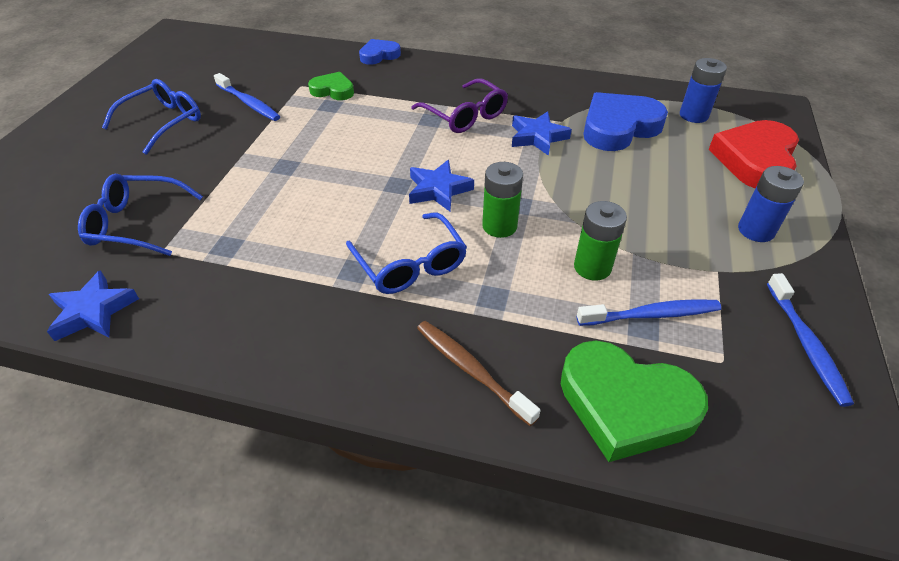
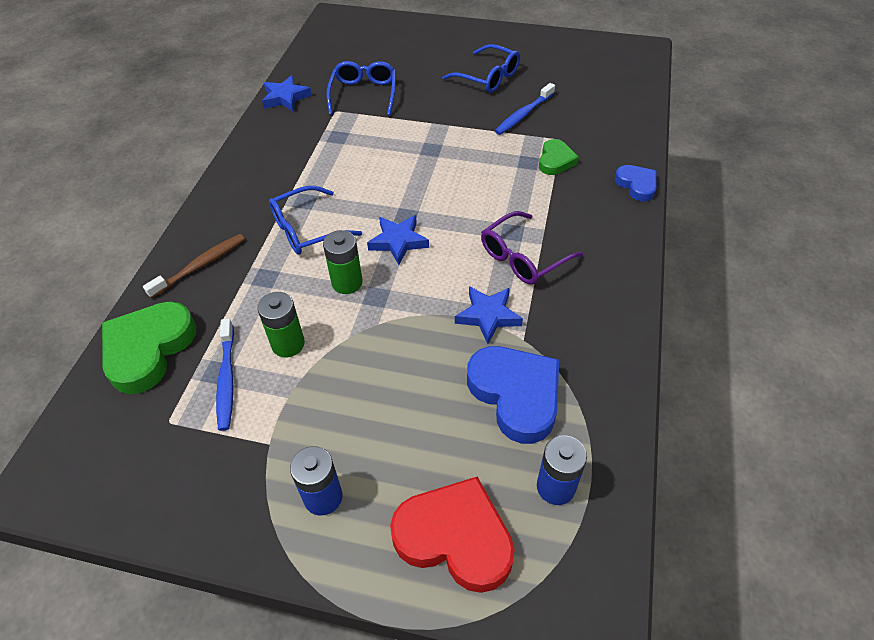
camera: 90 degrees right, 5 degrees up
(806, 344) = (169, 494): blue toothbrush -> none

